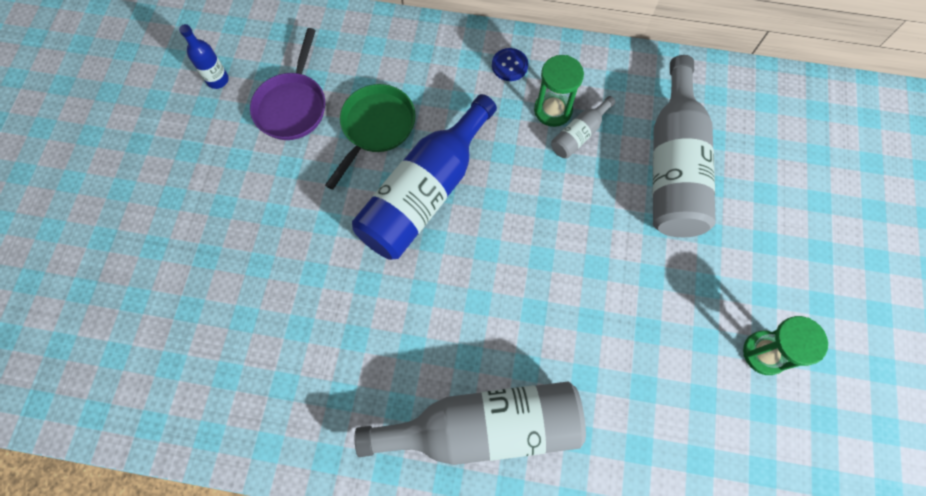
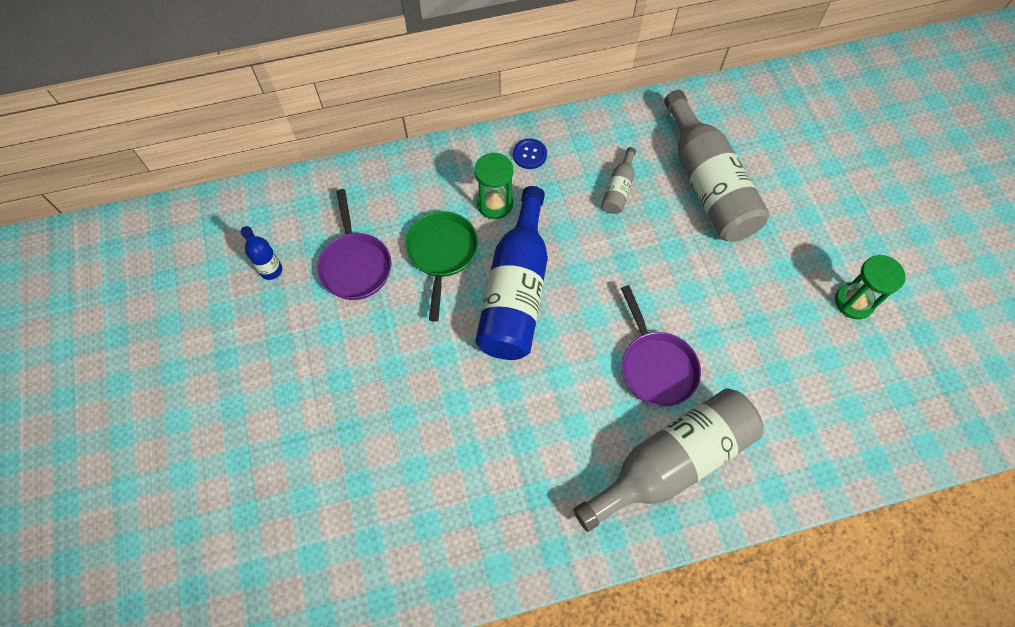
camera: 25 degrees left, 5 degrees down
(520, 326) = (656, 366): none -> purple pan
(553, 110) = (586, 178): green hourglass -> green hourglass (494, 204)

